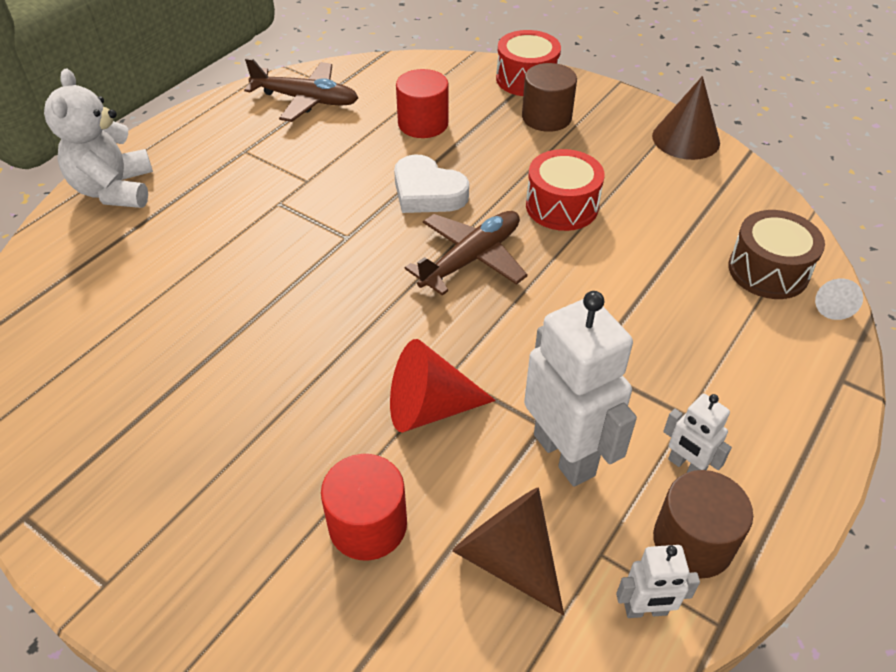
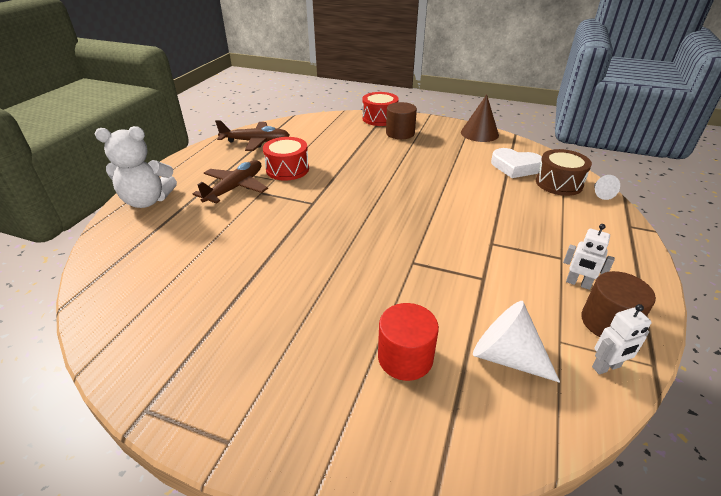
camera: 15 degrees left, 10 degrees down
(115, 190) = (147, 201): white teddy bear -> white teddy bear turned 75 degrees counterclockwise
(423, 124) = (331, 144): red cylinder -> none
(427, 192) = (351, 175): white heart -> white heart (515, 167)
(429, 408) = (409, 282): red cone -> none
(471, 259) = (393, 202): brown plane -> brown plane (235, 188)
(508, 557) = (506, 356): brown cone -> white cone
(561, 206) = (431, 171): red drum -> red drum (287, 169)
(565, 454) = (506, 291): white robot -> none

